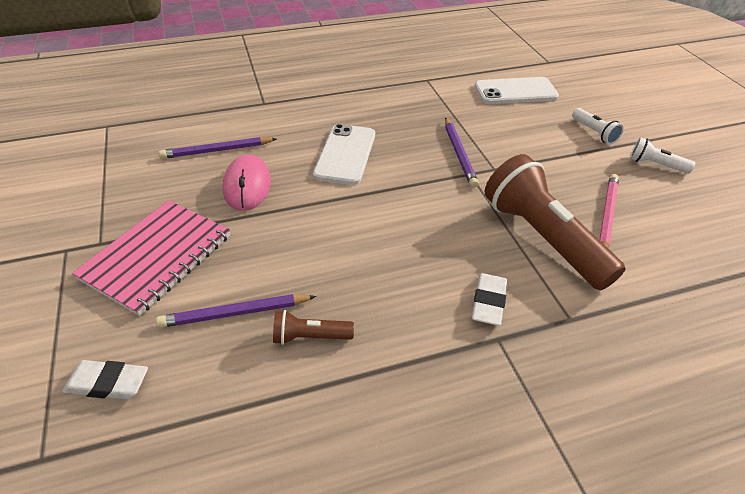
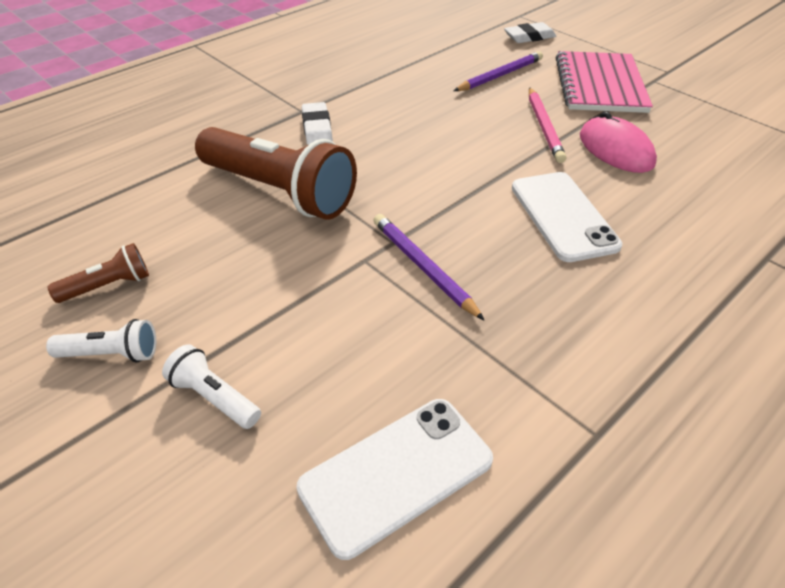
camera: 155 degrees right, 0 degrees up
(217, 151) = (702, 172): purple pencil -> none
(310, 336) = (437, 79): brown flashlight -> brown flashlight (108, 286)
(606, 215) = (203, 239): pink pencil -> pink pencil (544, 127)

